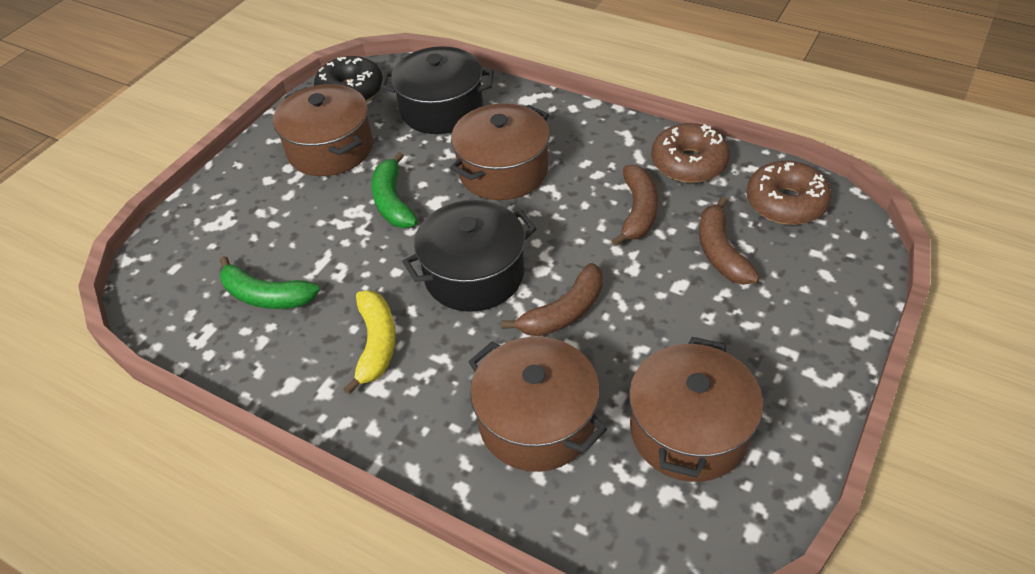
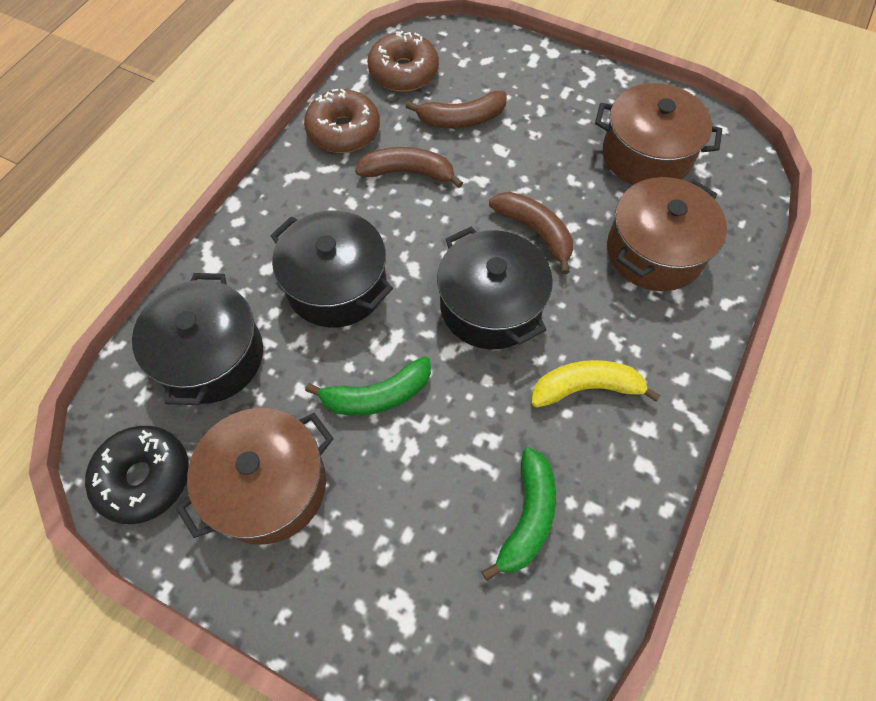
camera: 95 degrees left, 15 degrees up
(503, 171) = (336, 285): brown pot -> black pot

